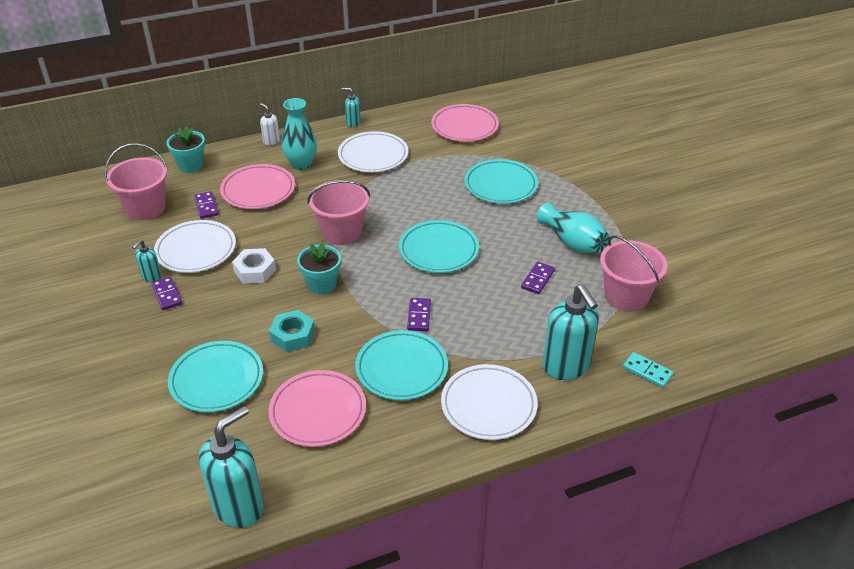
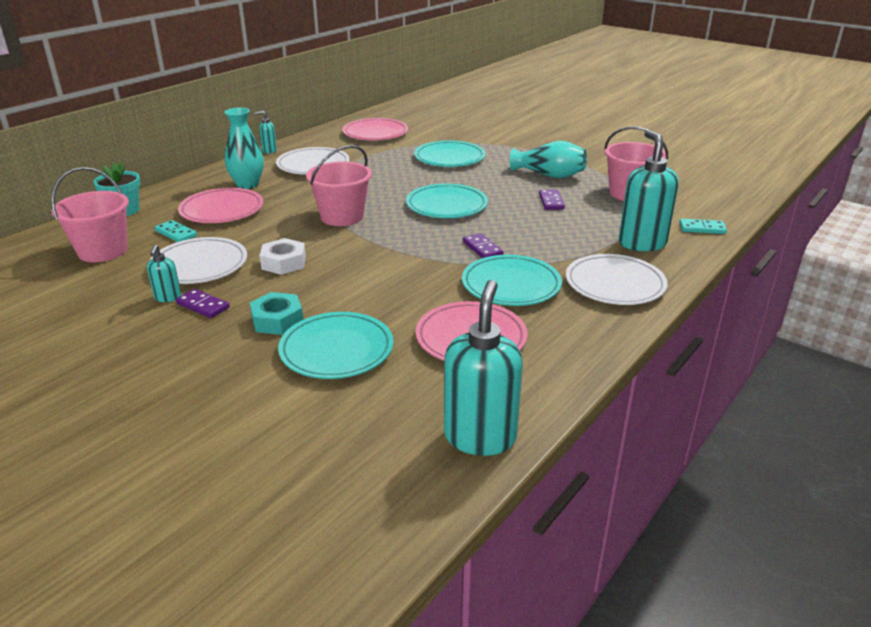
camera: 30 degrees left, 10 degrees down
(206, 206) = (176, 233): purple domino -> turquoise domino
(271, 141) = (197, 177): white soap dispenser -> none
(293, 335) = (379, 295): turquoise nut -> turquoise nut (277, 320)
(322, 284) = (365, 254): turquoise flower pot -> none
(566, 366) = (642, 243): turquoise soap dispenser -> turquoise soap dispenser turned 135 degrees counterclockwise

